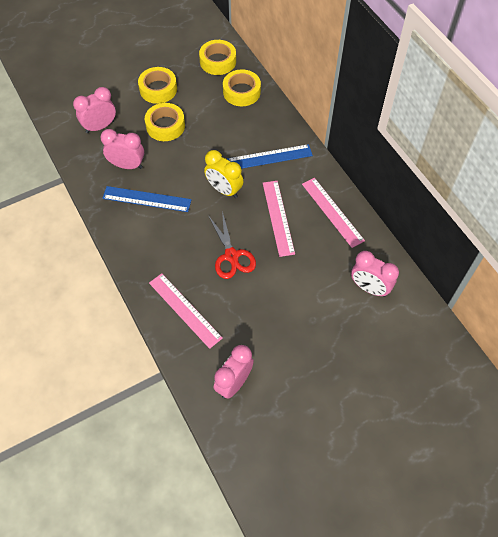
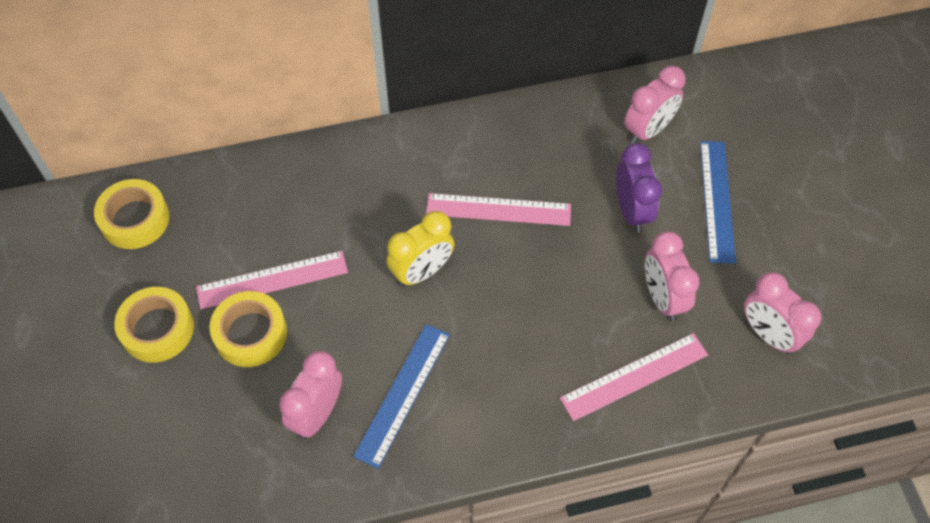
camera: 75 degrees left, 0 degrees up
(100, 127) = (207, 447): pink clock -> pink clock (662, 298)
(231, 256) = (552, 289): red scissors -> none
(241, 92) = (223, 199): yellow tape -> none
(269, 157) = (378, 193): blue ruler -> blue ruler (717, 200)
(301, 289) = (631, 211): none -> purple clock
(332, 212) = (509, 138): pink ruler -> pink ruler (272, 279)

